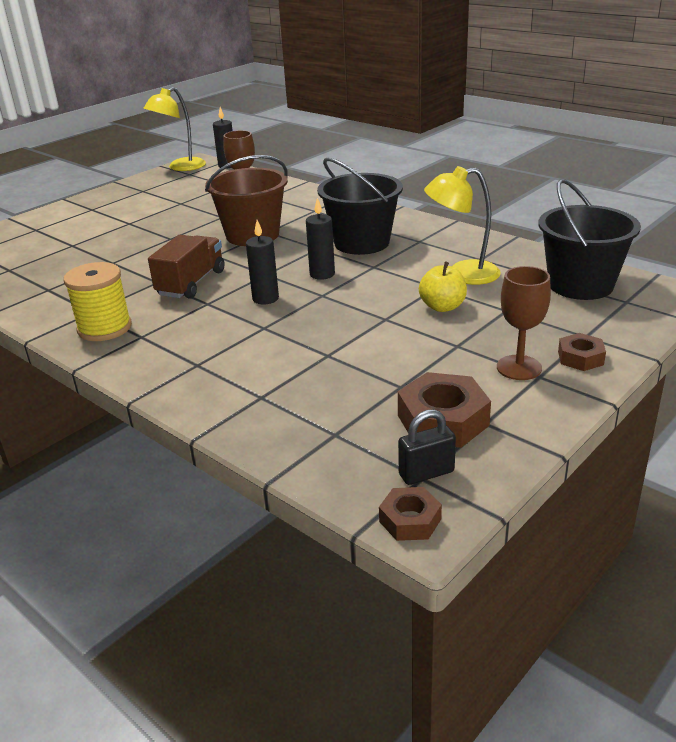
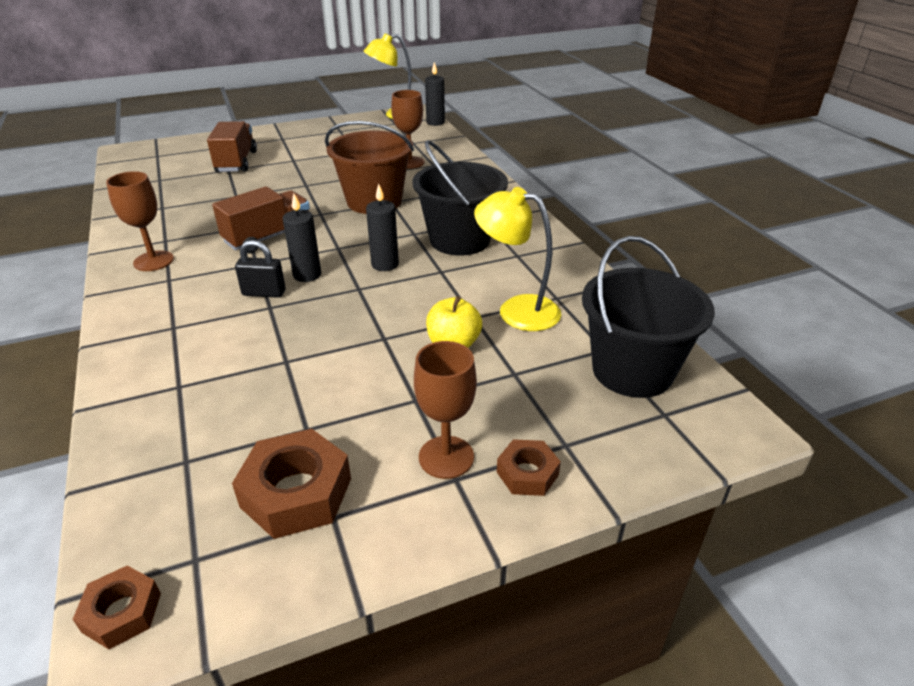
camera: 25 degrees right, 5 degrees up
(72, 237) = (236, 162): none -> brown truck
(104, 328) = (153, 261): yellow spool -> brown goblet
(426, 473) = (205, 556): black padlock -> black padlock (264, 293)

